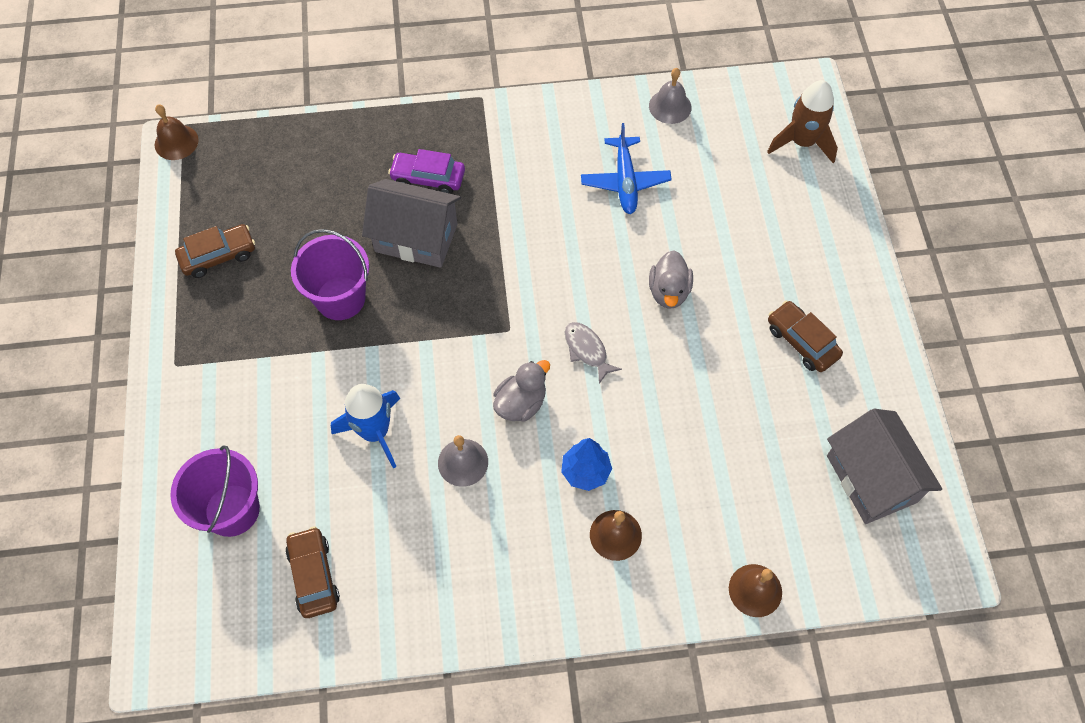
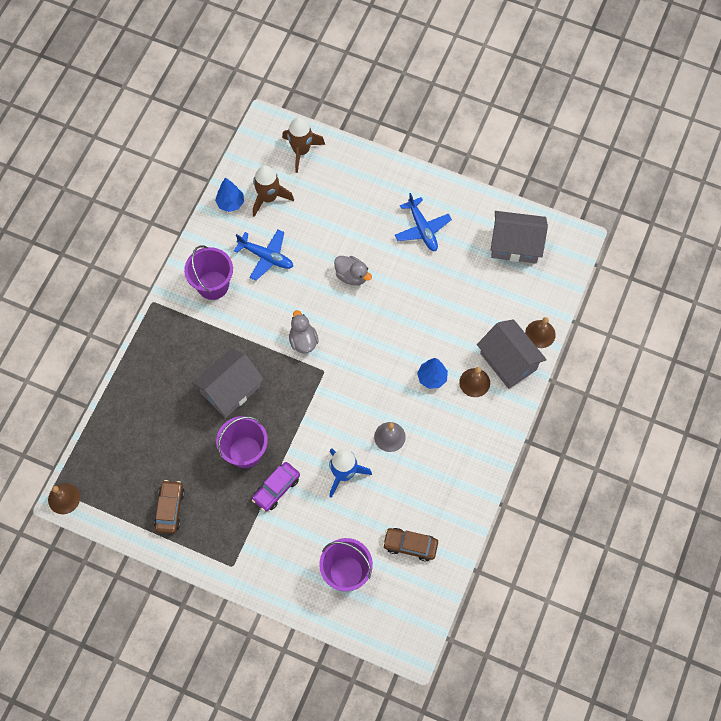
camera: 60 degrees left, 5 degrees up
(428, 178) = (192, 362): purple car -> purple car (276, 488)
(521, 403) = (372, 389): grey duck -> grey duck (303, 340)
(546, 146) = (213, 285): none -> purple bucket
(587, 350) = (361, 337): grey fish -> none
(670, 106) = (230, 203): grey bell -> blue tree
(679, 566) = (508, 361): none -> grey house
(708, 142) = (268, 198): none -> brown rocket
(801, 342) = (422, 229): brown car -> blue plane

